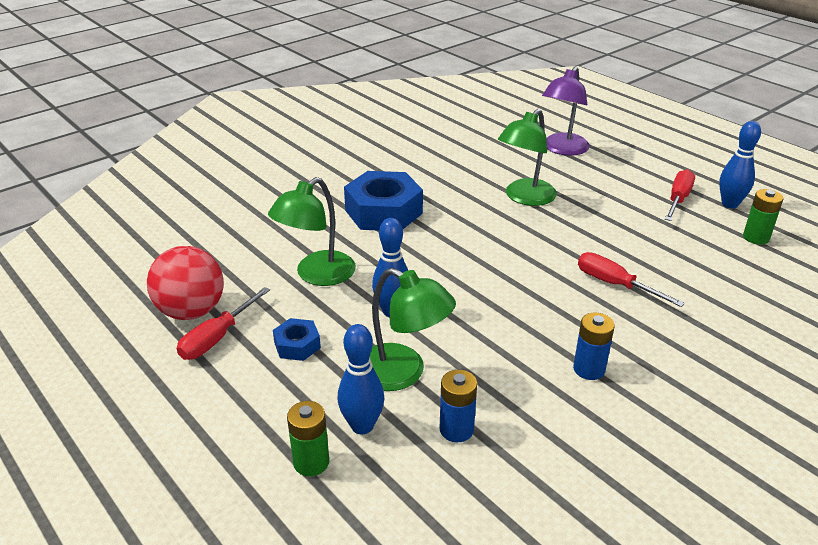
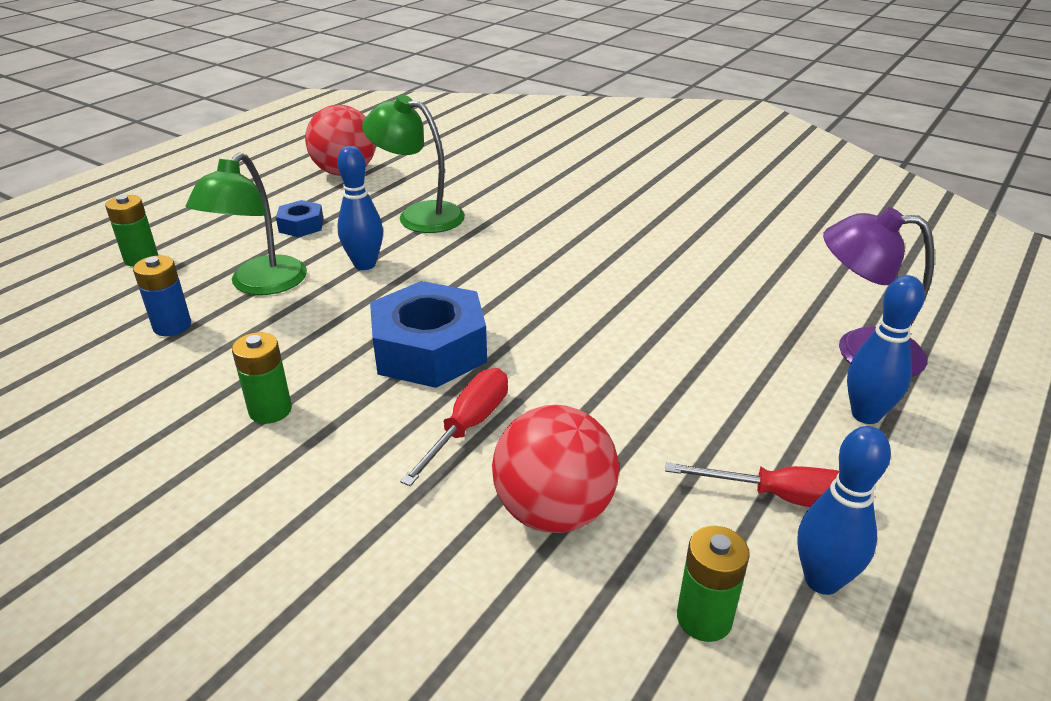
camera: 75 degrees right, 0 degrees up
(217, 338) = (308, 190): red screwdriver -> none
(362, 426) = (184, 275): blue bowling pin -> blue bowling pin (865, 415)
(383, 212) = (564, 231): blue nut -> blue nut (430, 349)
(525, 198) = (669, 327): green lamp -> none
(589, 369) = (270, 410): blue battery -> green battery
(689, 266) = (554, 511): none -> red ball

